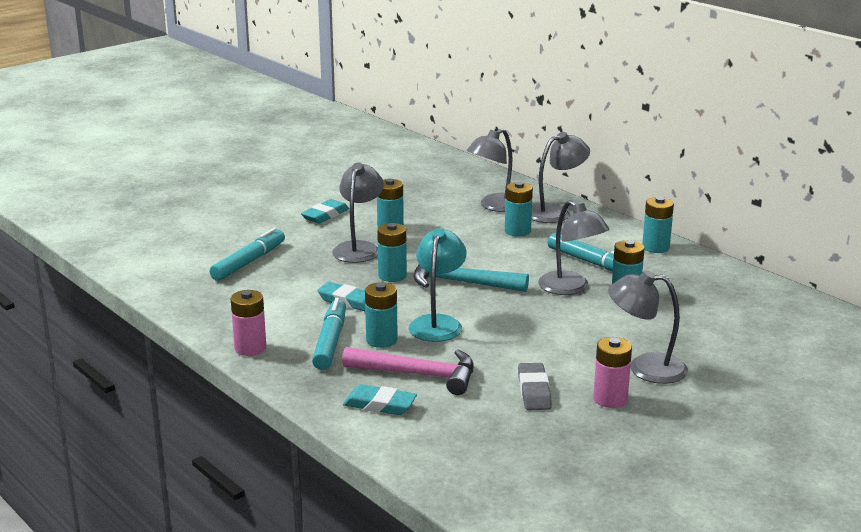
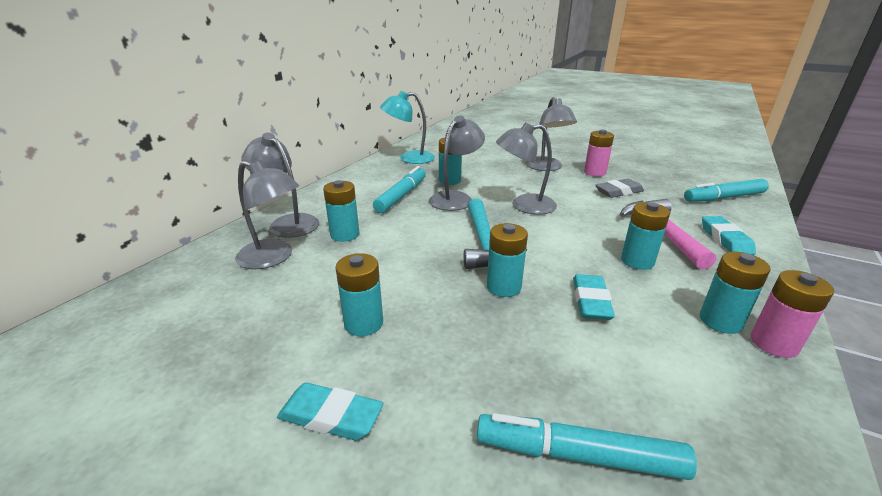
camera: 110 degrees left, 5 degrees up
(330, 342) = (680, 289): turquoise marker -> turquoise marker (723, 198)
(359, 248) = (445, 334): grey lamp -> grey lamp (524, 205)
(437, 323) = (573, 240): turquoise lamp -> turquoise lamp (409, 158)
(655, 247) = (359, 178): turquoise battery -> turquoise battery (720, 321)

